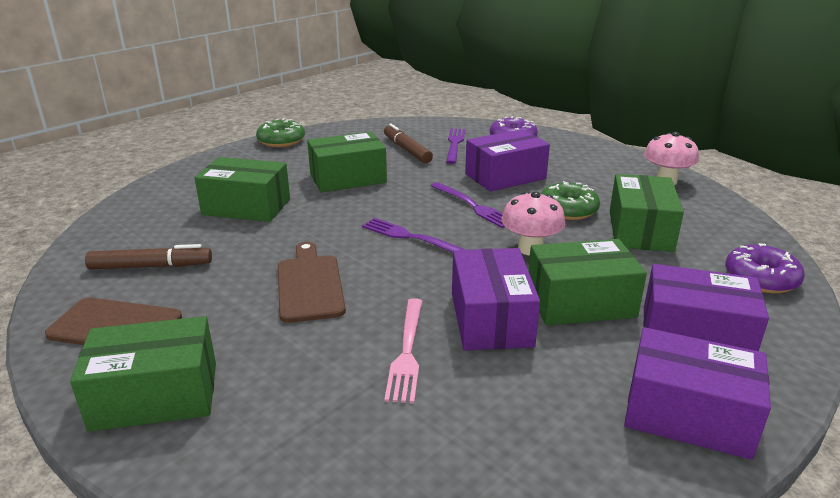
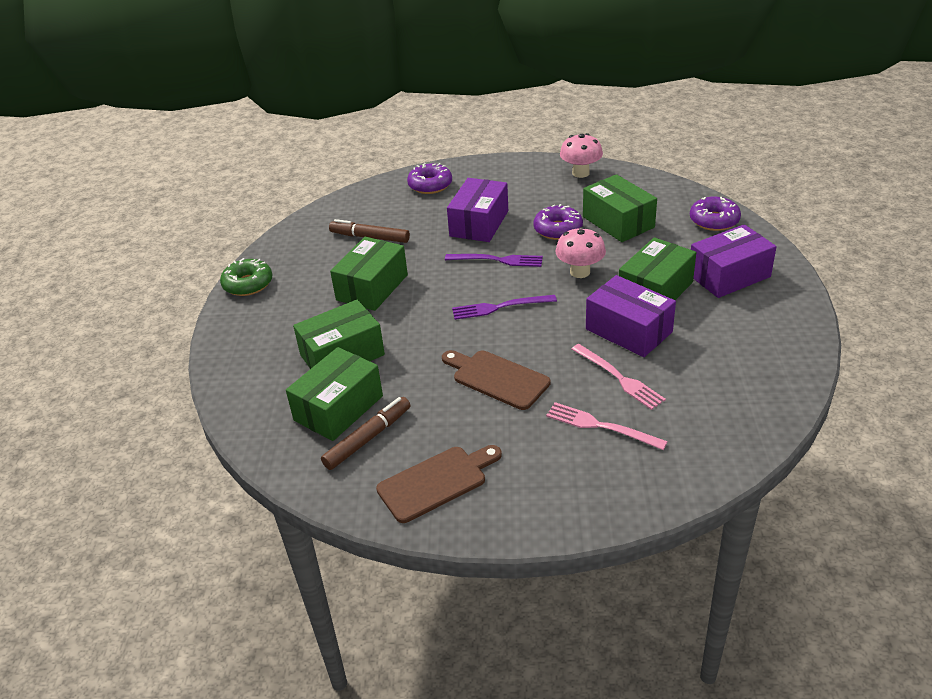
camera: 40 degrees left, 10 degrees up
(155, 396) = (537, 495): green box -> green box (338, 408)
(313, 380) = (601, 426): none -> pink fork
(455, 144) = (397, 213): purple fork -> none
(568, 210) = (558, 229): green donut -> purple donut
(688, 414) = (777, 320): purple box -> none

